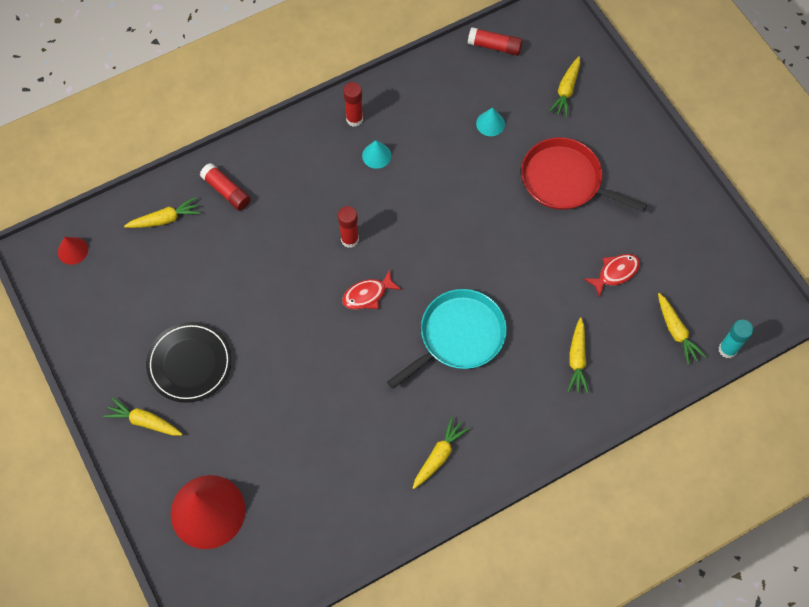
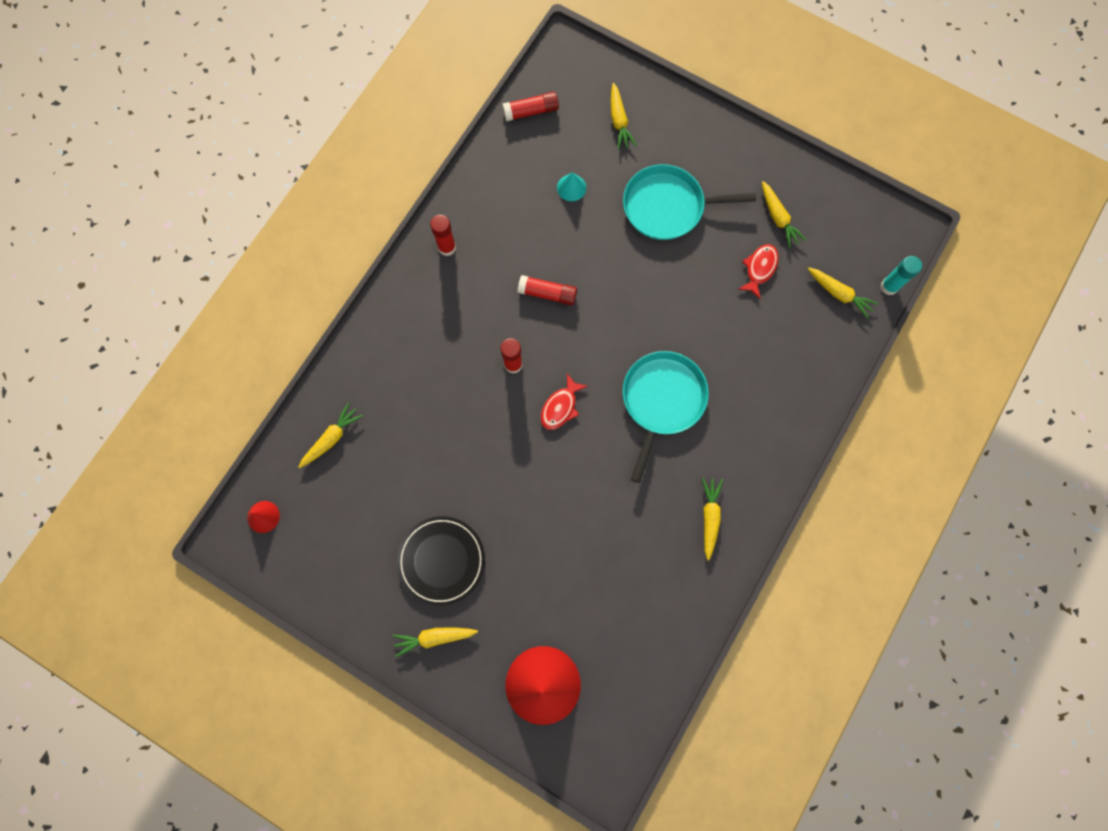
camera: 30 degrees left, 10 degrees up
(226, 191) = (372, 380): red glue stick -> red glue stick (547, 293)
(376, 155) = (488, 272): turquoise cone -> none
(565, 180) = (667, 206): red pan -> turquoise pan
(577, 359) = (773, 365): yellow carrot -> yellow carrot (778, 218)

